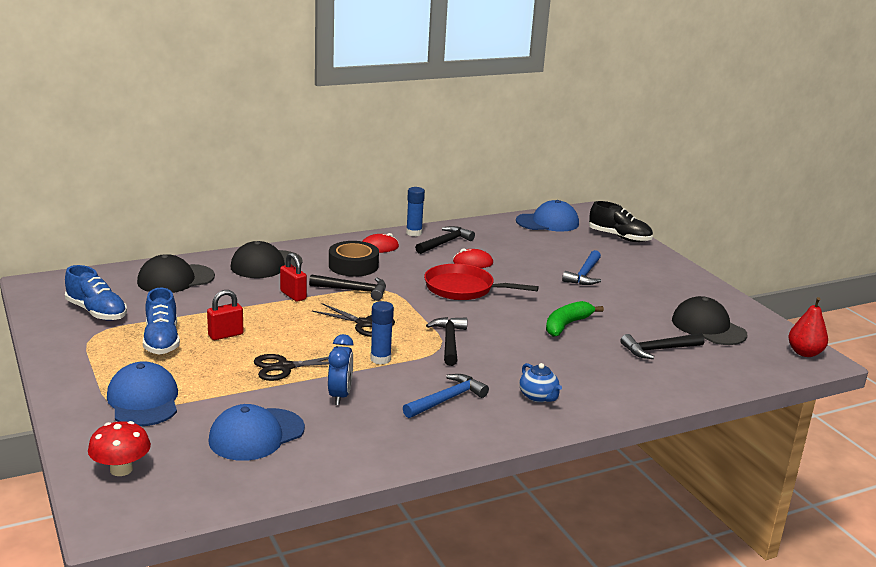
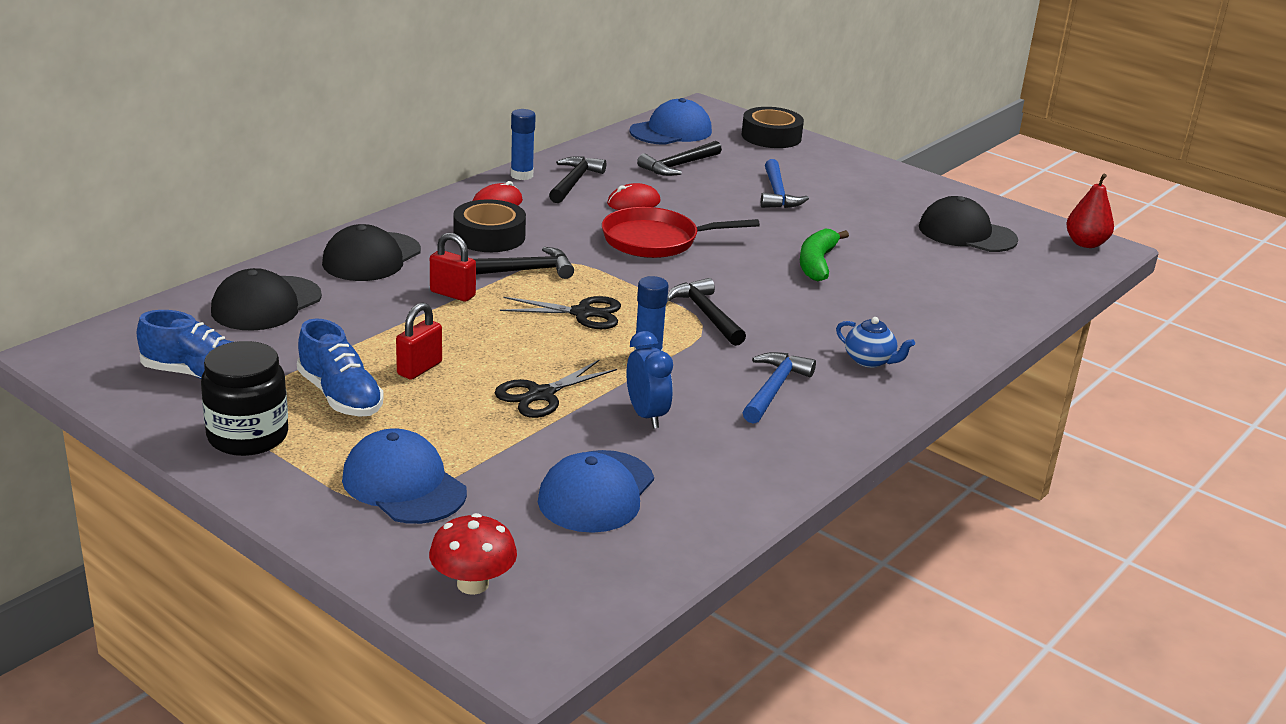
camera: 25 degrees left, 5 degrees up
(85, 351) = (248, 436): none -> black jar
(619, 237) = (771, 136): black shoe -> black tape
(658, 350) = (941, 272): black hammer -> black hammer (678, 166)

